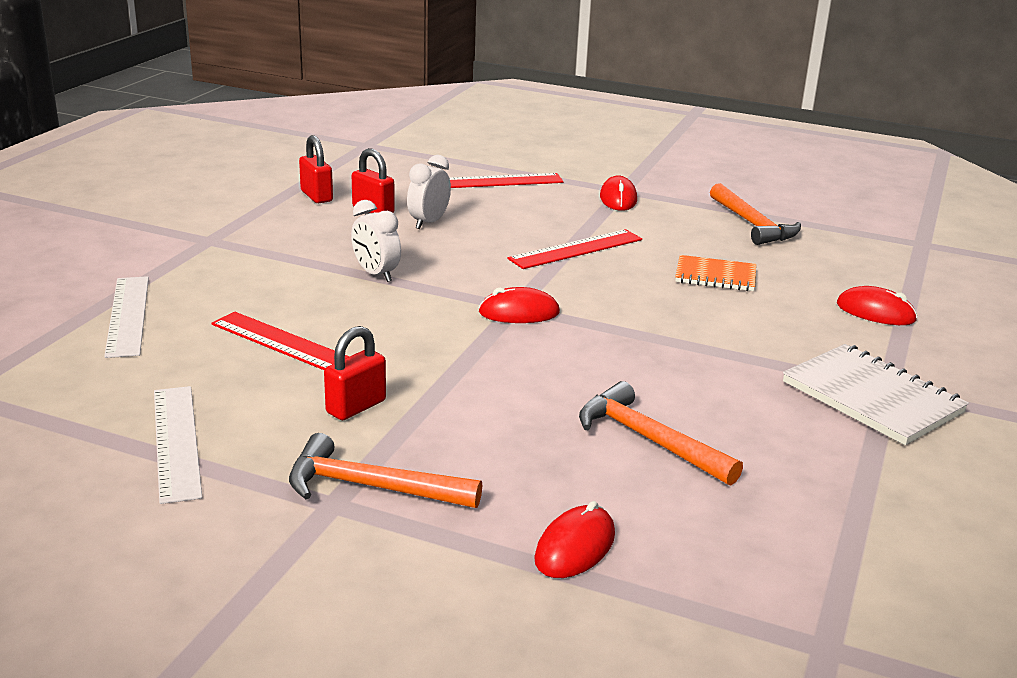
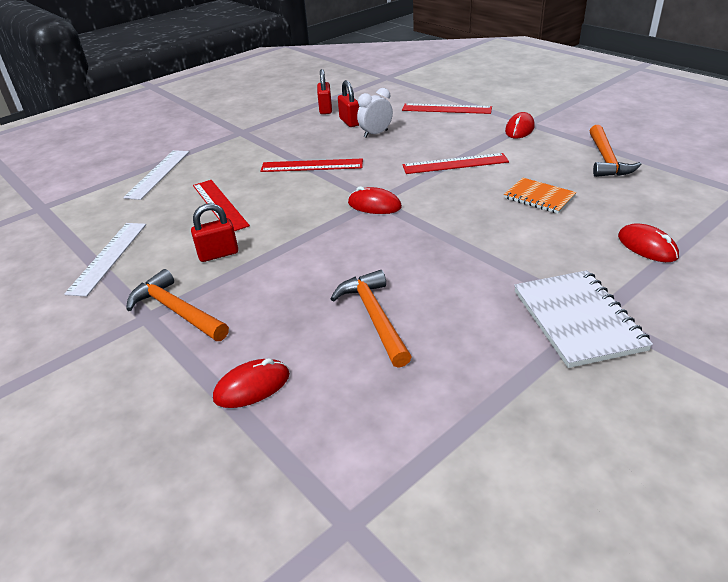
camera: 30 degrees right, 10 degrees up
(376, 274) = (312, 166): white clock -> red ruler

